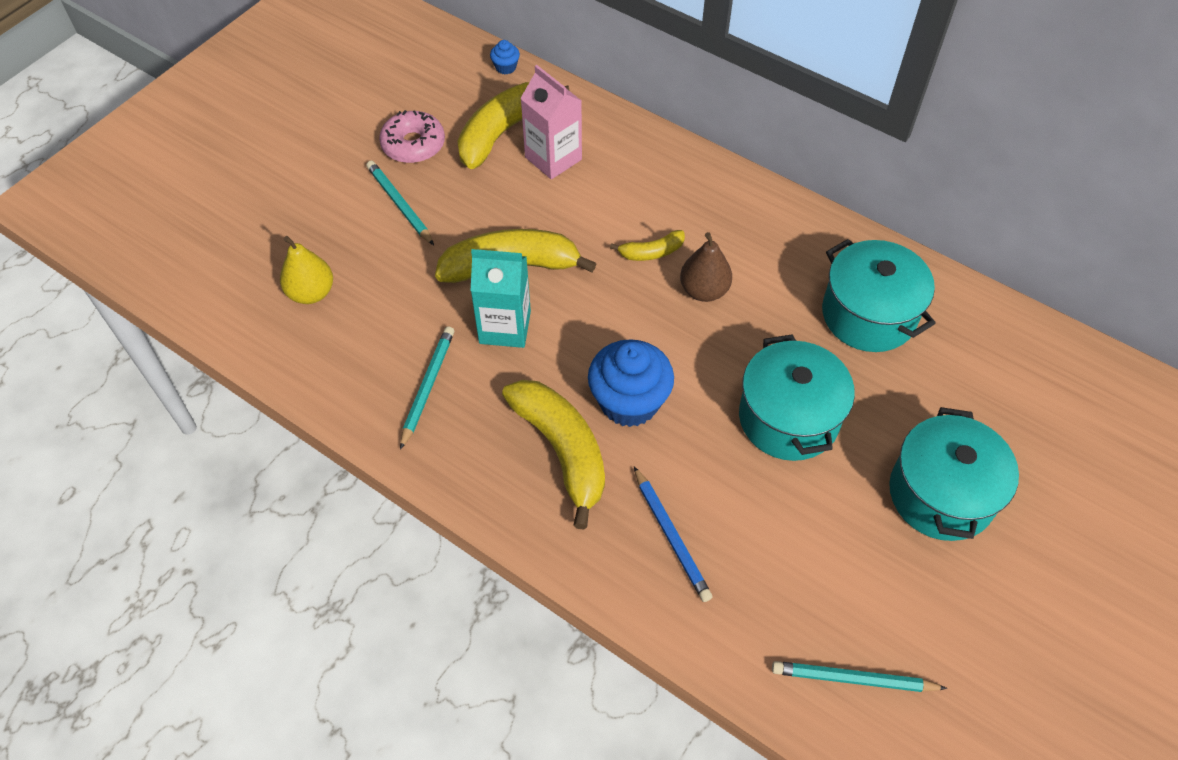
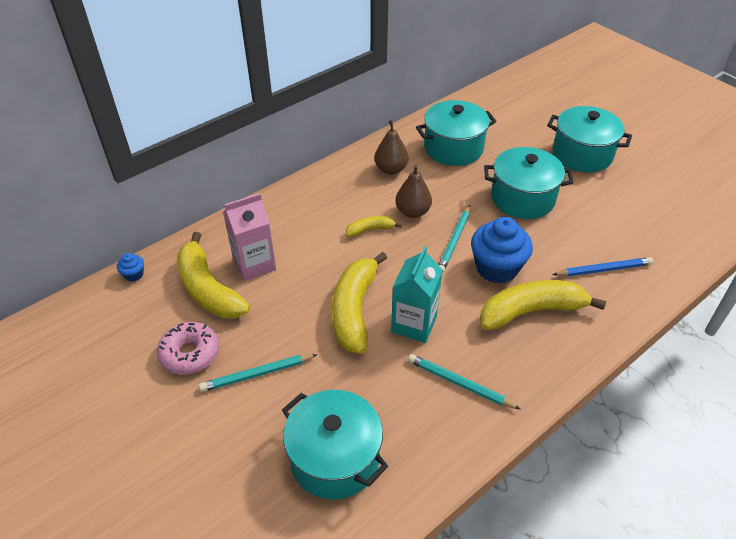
camera: 75 degrees left, 10 degrees down
(311, 293) = (335, 458): yellow pear -> turquoise pot
(651, 252) = (370, 230): yellow banana -> yellow banana turned 105 degrees counterclockwise
(783, 249) = (391, 169): none -> brown pear
(853, 679) = (697, 215): turquoise pencil -> turquoise pencil (454, 241)

